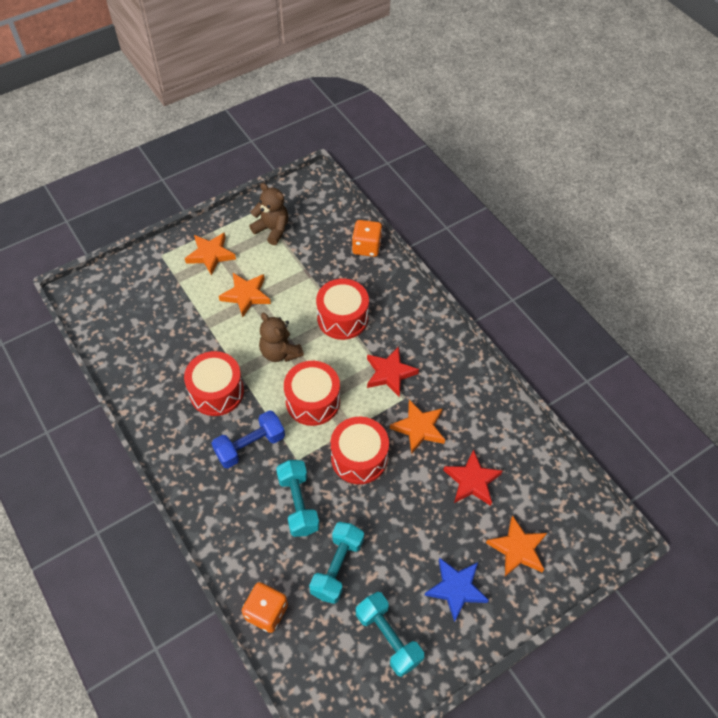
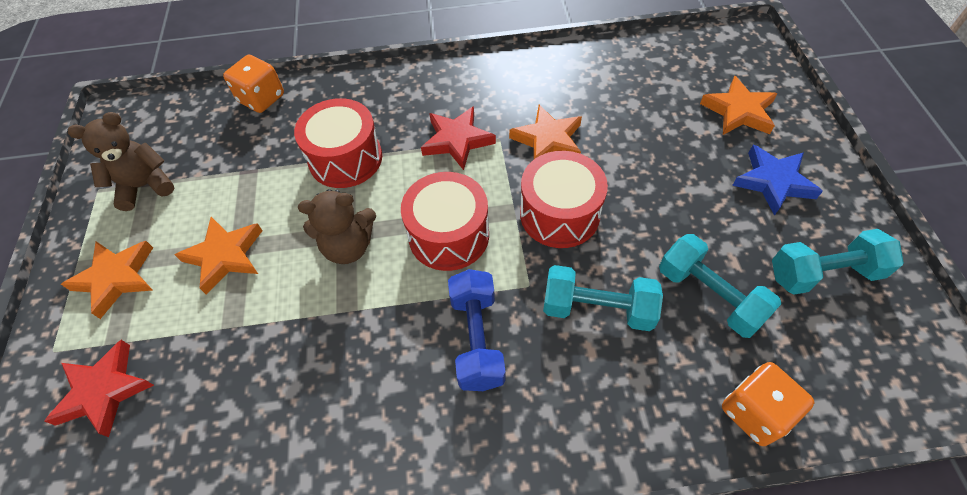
camera: 60 degrees left, 0 degrees up
(216, 392) = (360, 354): red drum -> none
(472, 481) = (640, 118): red star -> red star (104, 391)

